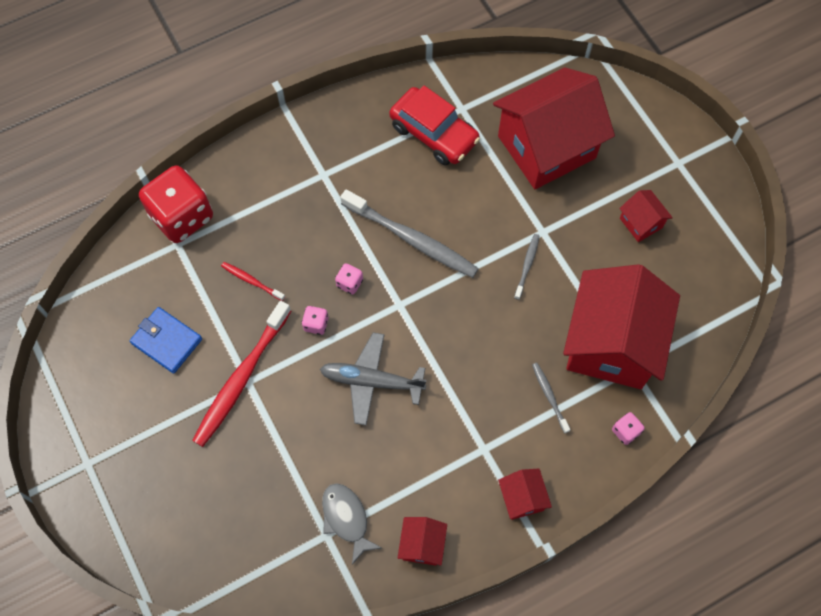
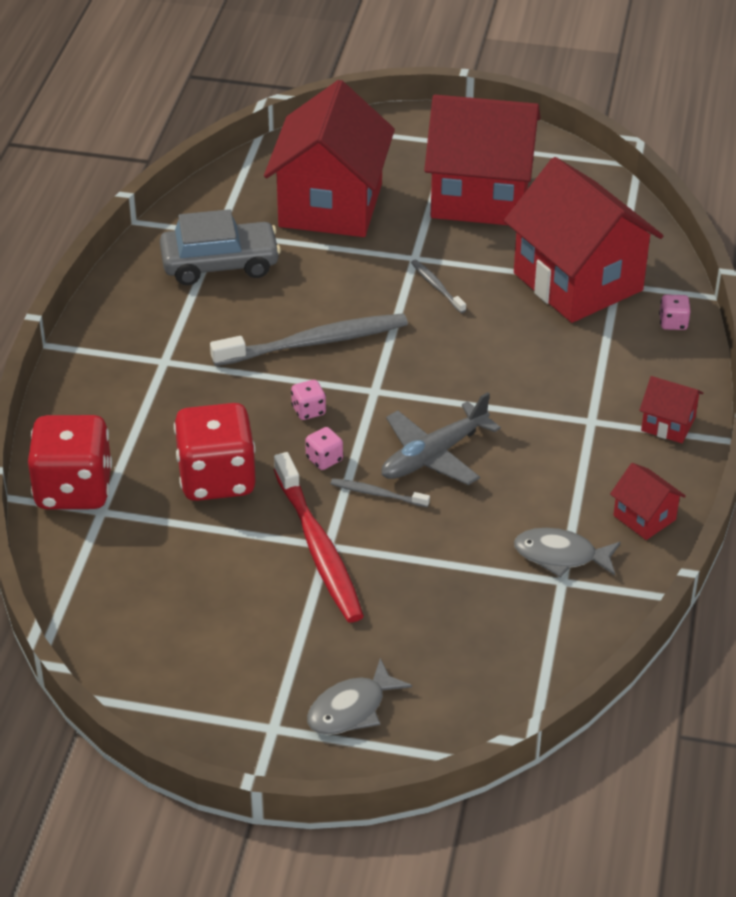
camera: 50 degrees left, 25 degrees down
(131, 494) = (351, 709): none -> grey fish
(167, 341) = (205, 582): blue wallet -> none
(251, 281) = (216, 479): red toothbrush -> red dice
(434, 133) = (220, 264): red car -> grey car
(549, 396) = (585, 349): grey toothbrush -> grey toothbrush (377, 494)
(641, 223) = (480, 196): red house -> red house, size x2.36

